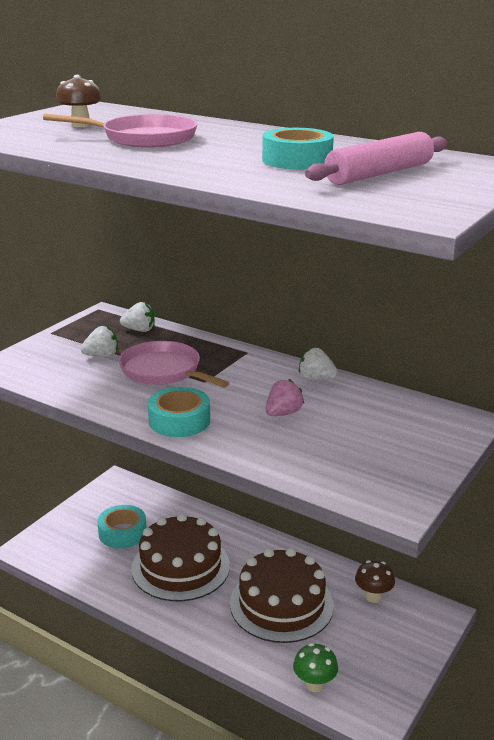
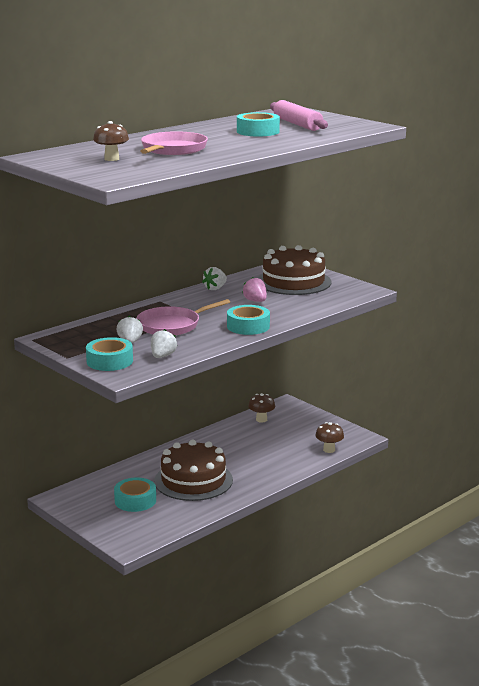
camera: 75 degrees left, 5 degrees down
(41, 354) = (109, 361): none -> turquoise tape
(139, 330) = (92, 328): white strawberry -> white strawberry (162, 356)
(281, 604) = (253, 449): brown cake -> brown cake (293, 282)
(314, 684) = (329, 450): green mushroom -> brown mushroom

